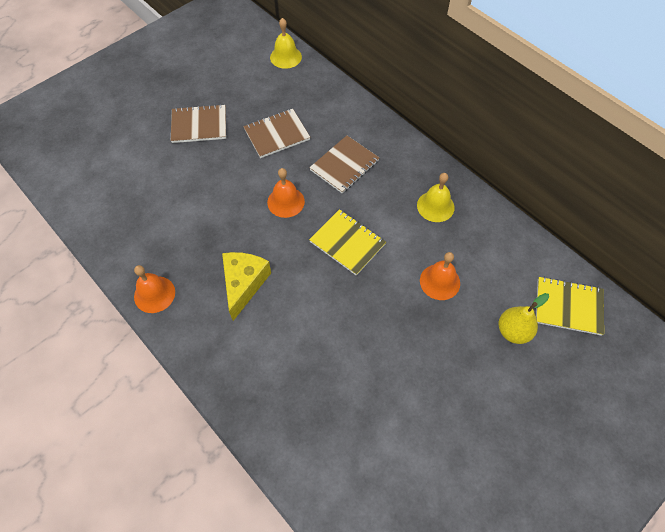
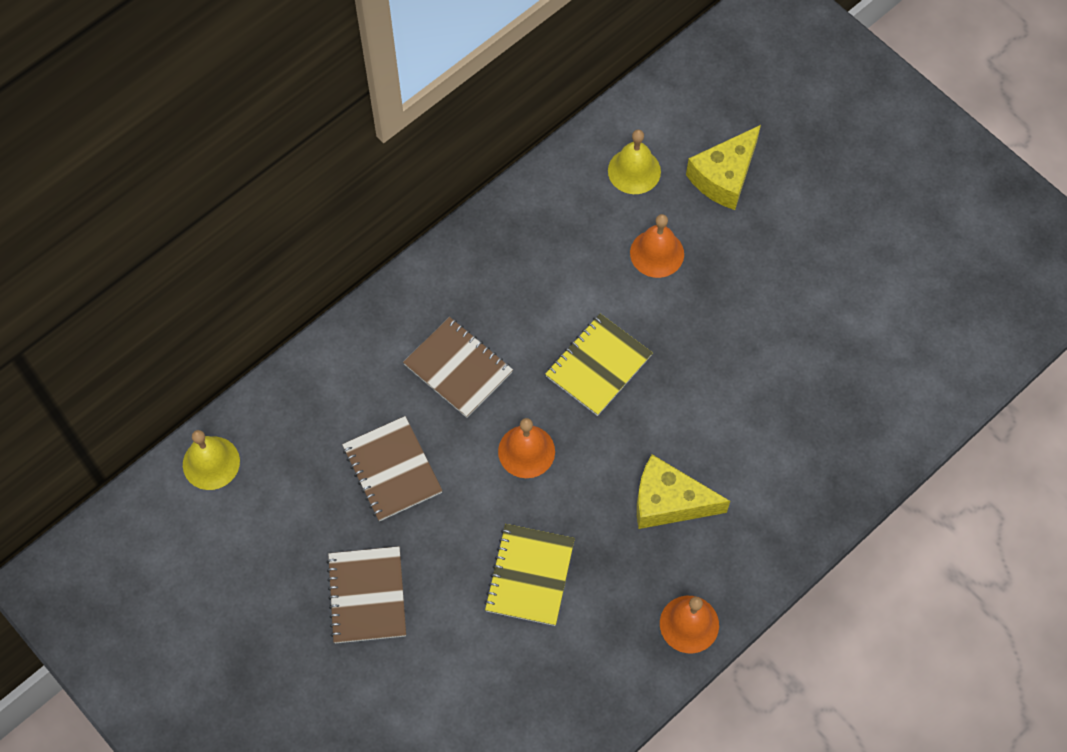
camera: 90 degrees left, 5 degrees up
(435, 206) = (534, 249): yellow bell -> yellow bell (634, 171)
(513, 331) = (724, 177): yellow pear -> yellow cheese
(568, 307) = (688, 112): yellow notebook -> yellow notebook (530, 576)

